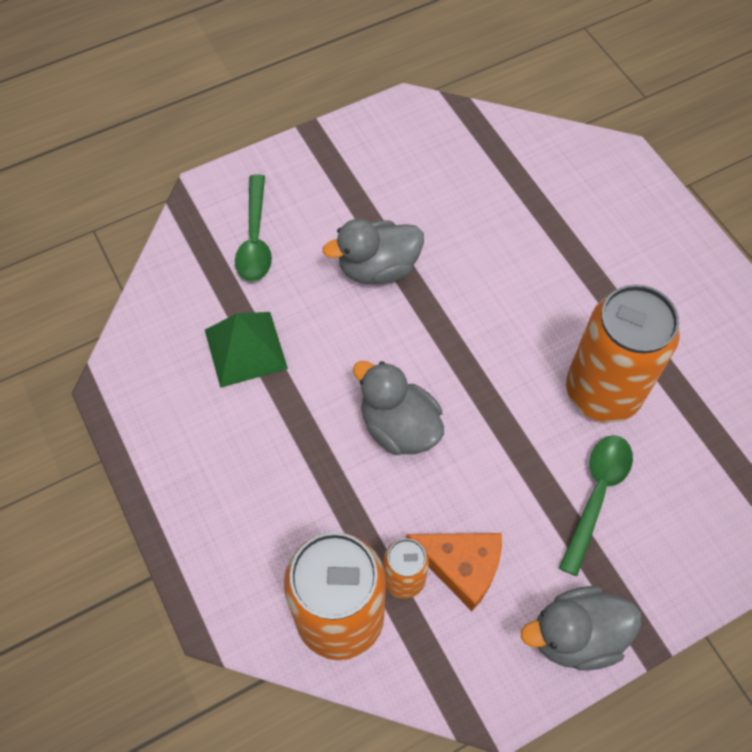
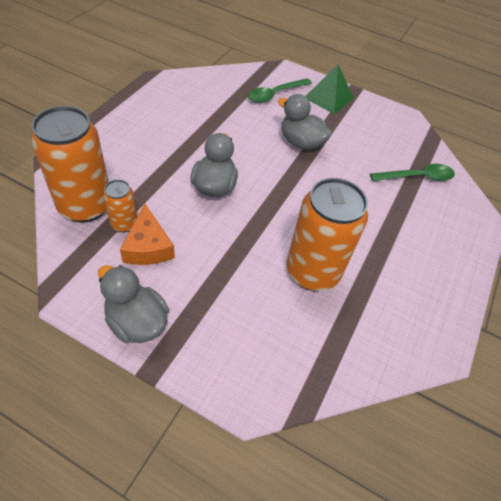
camera: 50 degrees right, 10 degrees down
(245, 348) = (212, 114): green pyramid -> green pyramid (329, 98)
(597, 494) = (240, 296): green spoon -> green spoon (417, 177)

